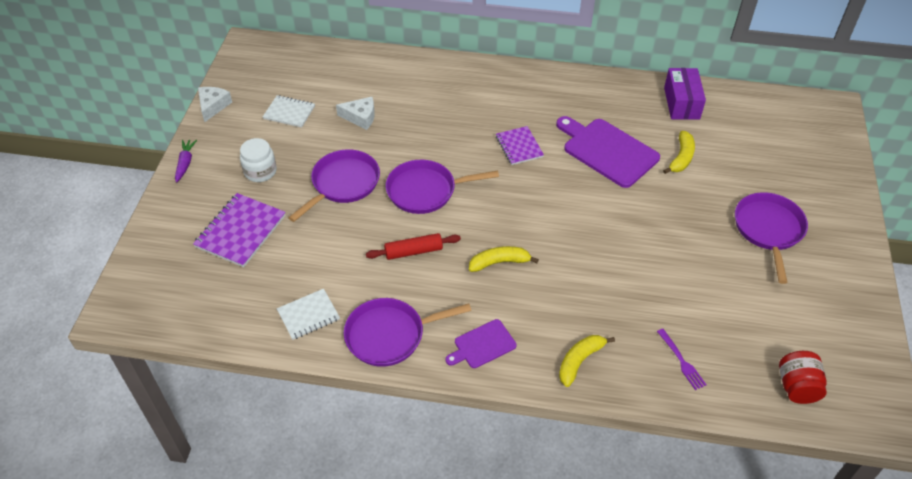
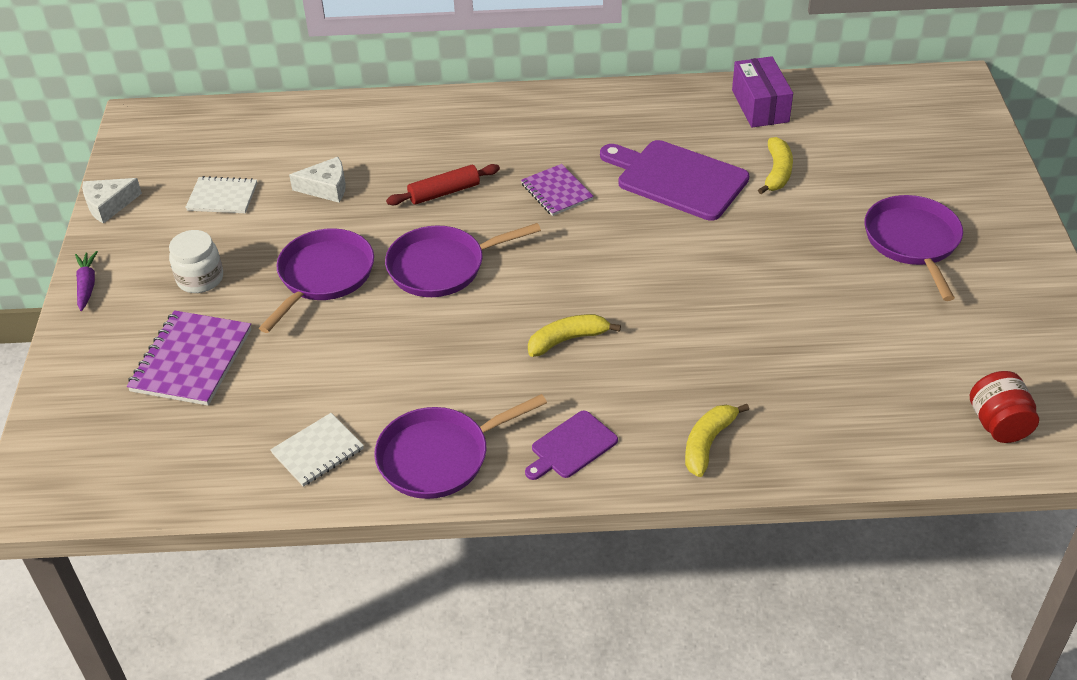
camera: 10 degrees left, 5 degrees down
(213, 106) = (109, 205): white cheese -> white cheese turned 120 degrees counterclockwise
(413, 251) = (445, 346): red rolling pin -> red rolling pin (444, 192)
(681, 361) = (842, 419): purple fork -> none

